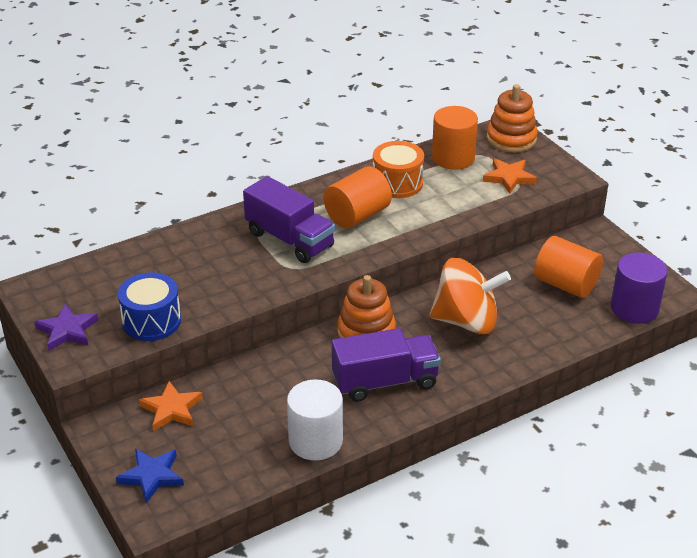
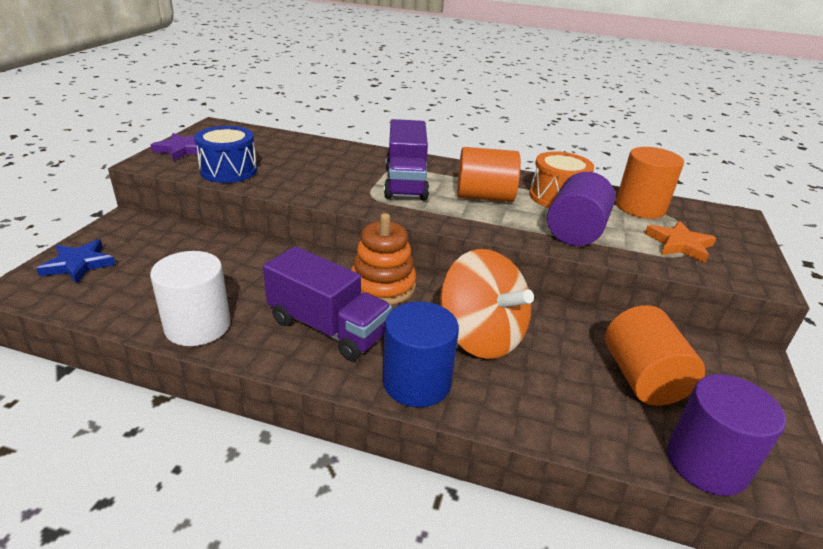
camera: 45 degrees right, 5 degrees down
(171, 409) = (174, 239): orange star -> none
(448, 208) = (575, 232): none -> purple cylinder
(476, 372) = (416, 382): none -> blue cylinder
(511, 139) = (727, 223): orange stacking toy -> none

